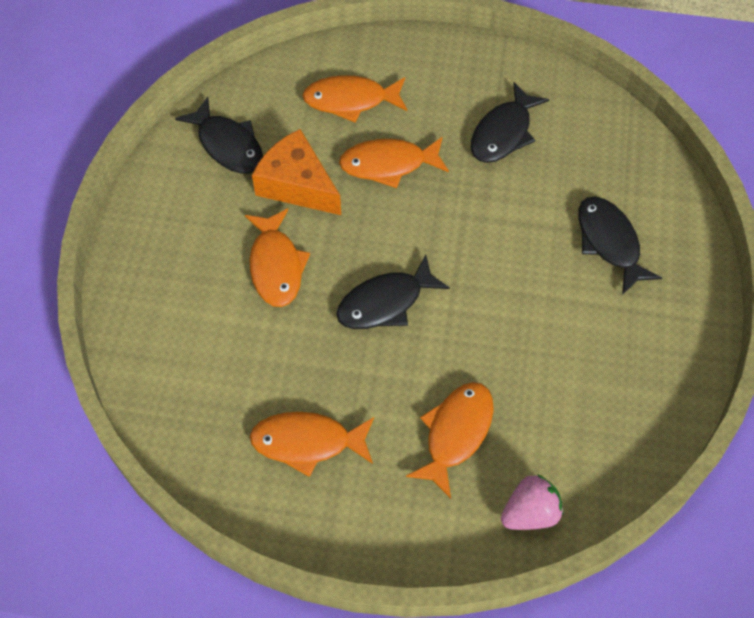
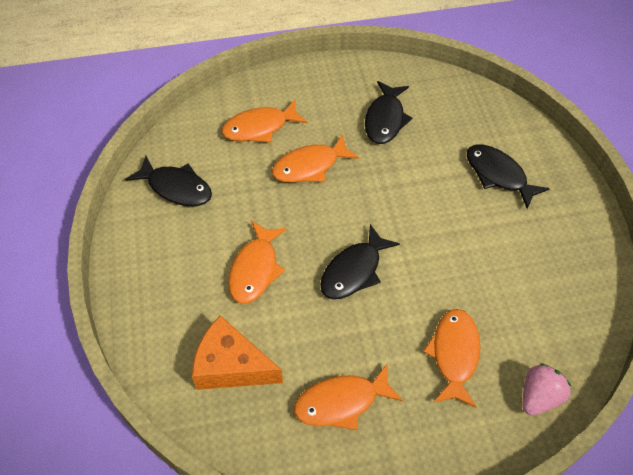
camera: 20 degrees left, 5 degrees down
(276, 266) = (255, 269): orange fish -> orange fish turned 45 degrees clockwise
(297, 185) = (245, 202): orange cheese -> orange cheese (231, 366)

